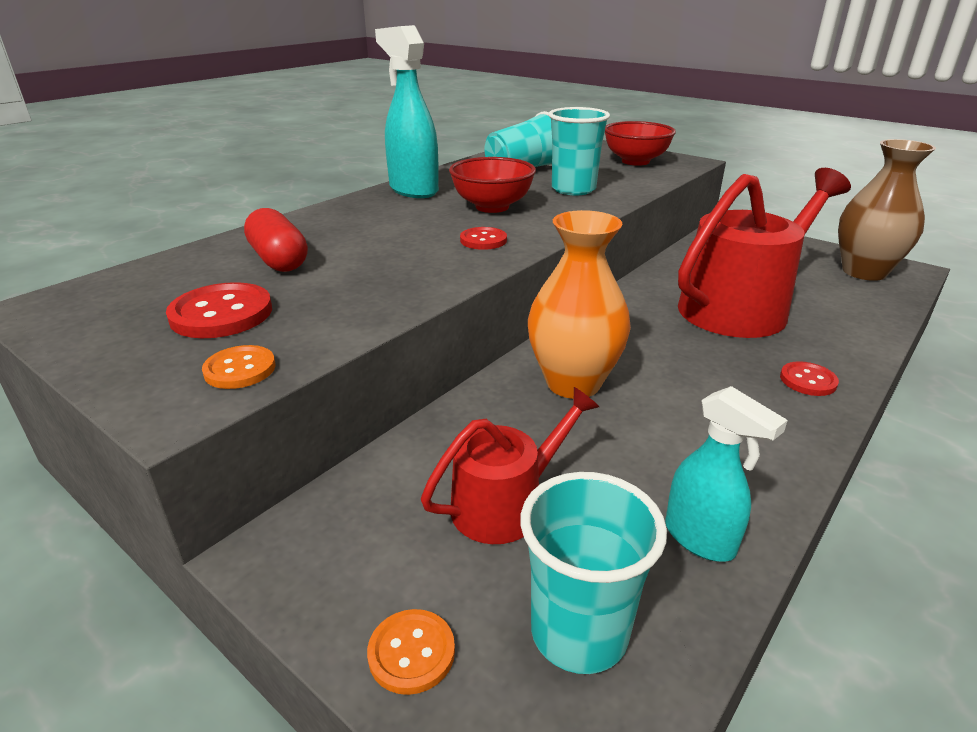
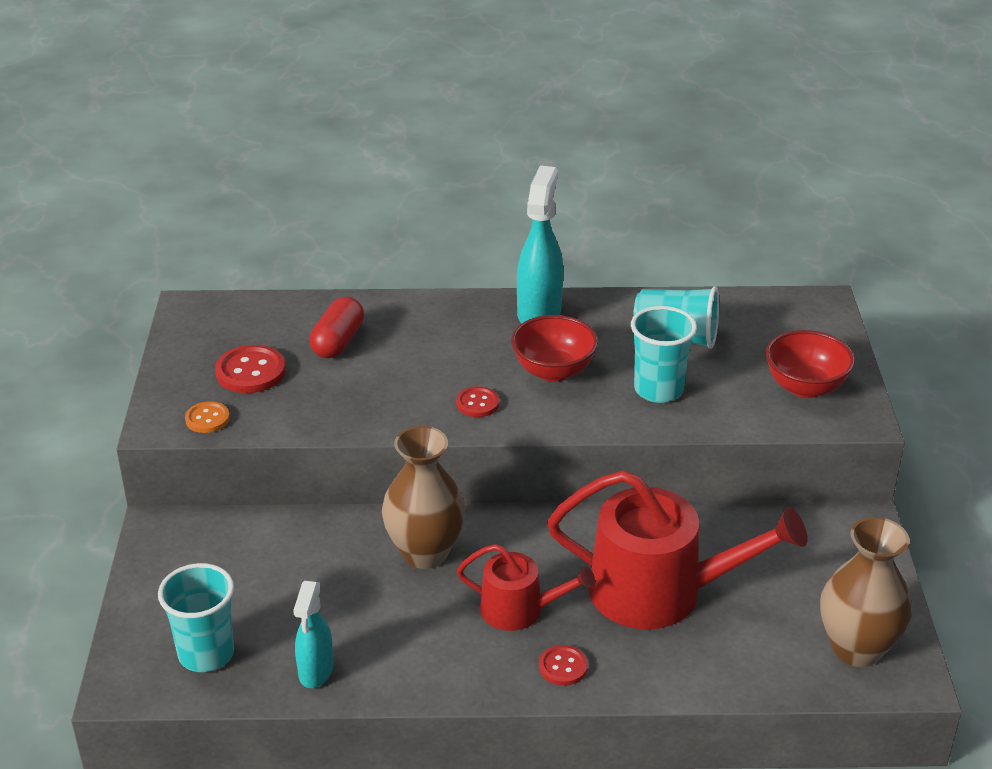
camera: 50 degrees right, 5 degrees up
(411, 652) = (147, 607): orange button -> none
(506, 504) = (271, 585): red watering can -> red watering can (519, 610)
(573, 383) = (425, 552): orange vase -> brown vase

